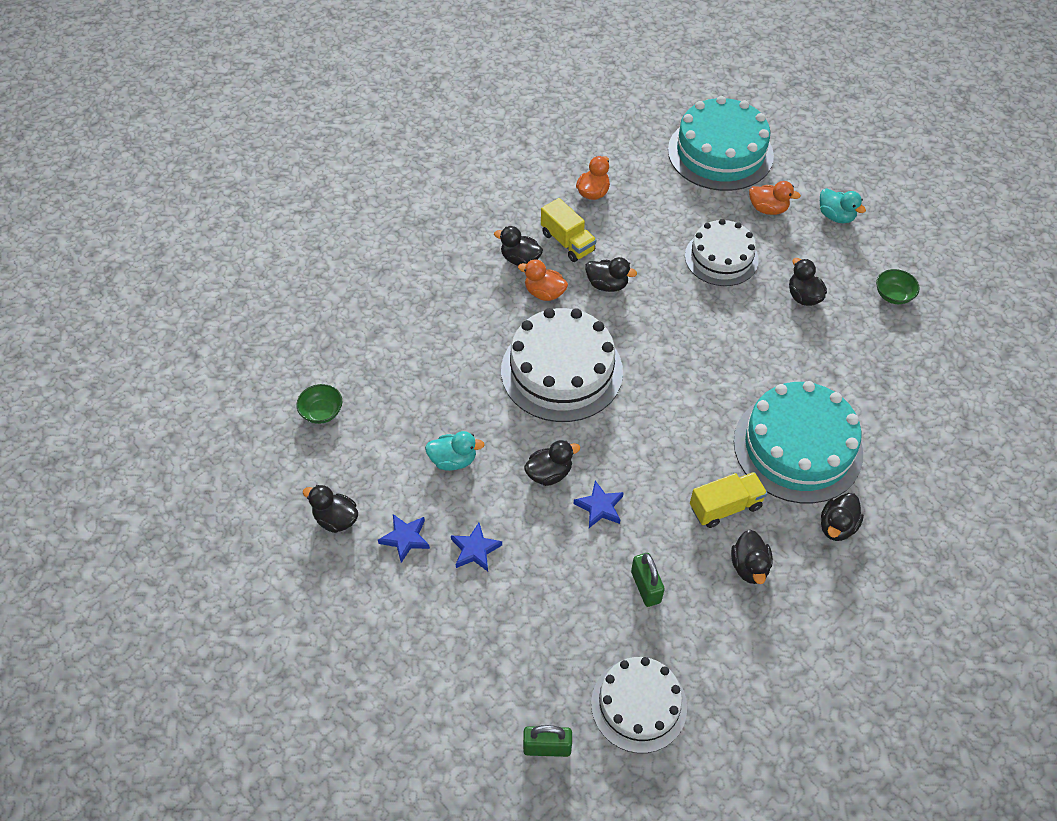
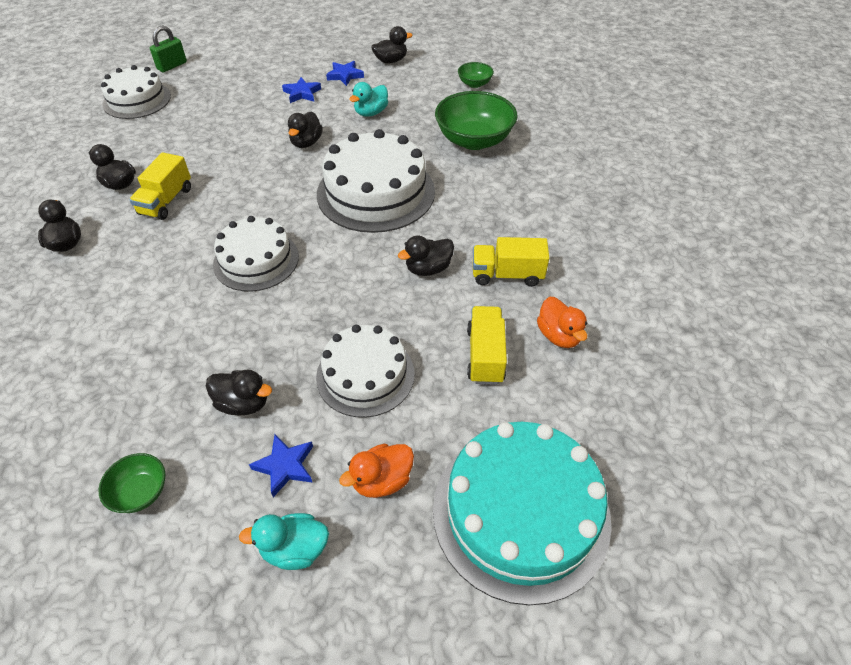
camera: 130 degrees right, 5 degrees down
(424, 353) = (474, 140): none -> green bowl
(520, 259) = (517, 234): black duck -> none
(544, 293) = (462, 226): orange duck -> none
(599, 507) = (254, 149): blue star -> blue star (285, 466)
(645, 215) = (485, 355): none -> yellow truck
(645, 587) = (182, 137): green padlock -> none
(708, 386) = (256, 260): none -> white cake
(797, 447) = (139, 271): turquoise cake -> none

